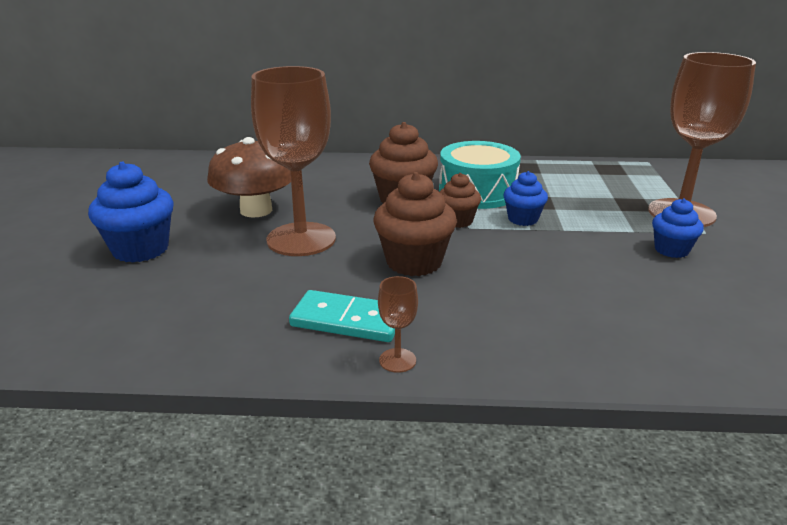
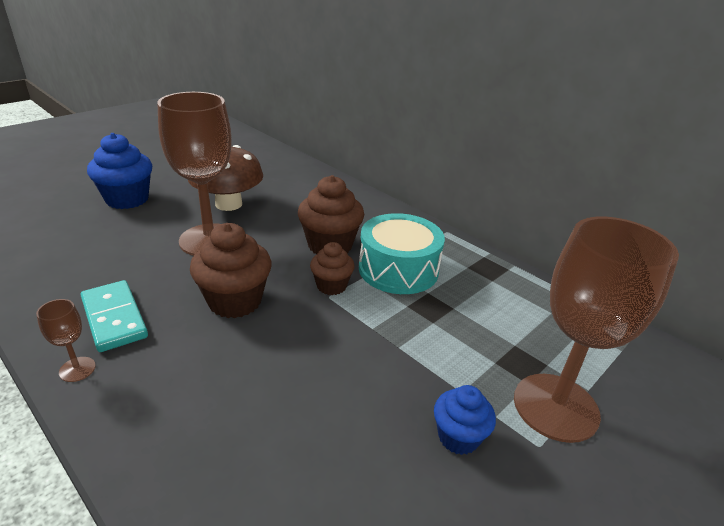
camera: 40 degrees right, 5 degrees up
(523, 219) = (384, 315): blue cupcake -> none

